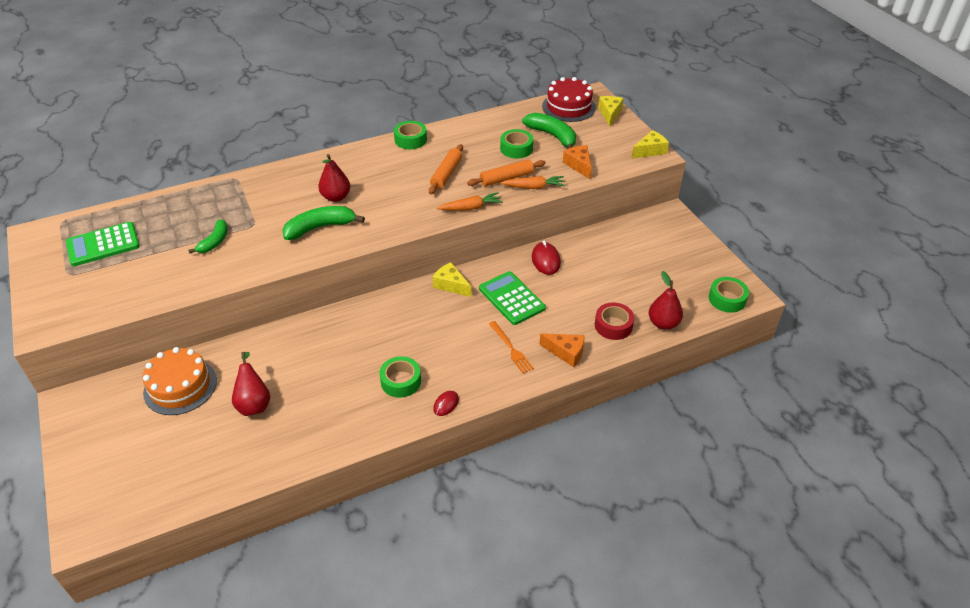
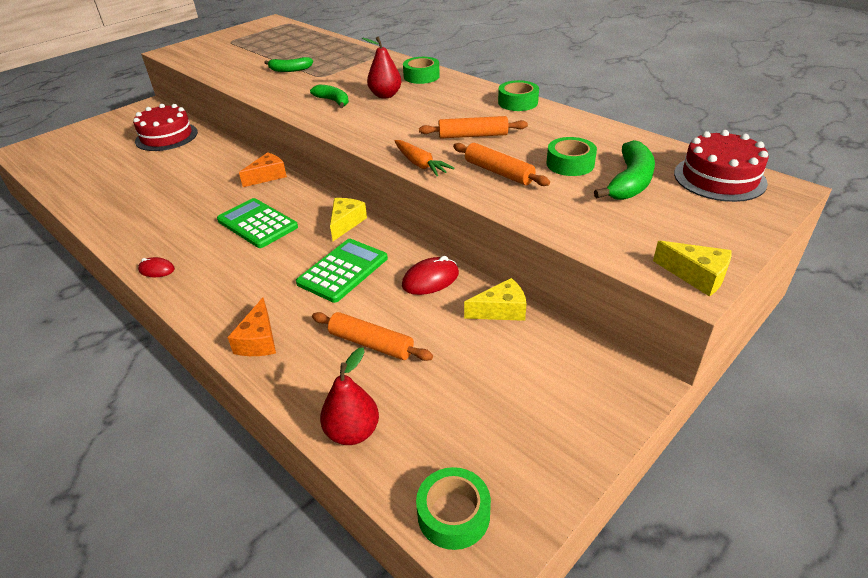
camera: 70 degrees right, 5 degrees down
(103, 244) = (268, 40): green calculator -> green calculator (257, 224)
(180, 386) = (166, 136): orange cake -> red cake
(254, 403) = (150, 170): red pear -> none
(320, 227) = (333, 101): green banana -> green banana, size x0.64
(401, 381) = (187, 233): green tape -> green tape (421, 76)
(511, 348) = (254, 292): orange fork -> none
(533, 187) = (497, 194): orange carrot -> none
(579, 165) = (582, 217): orange cheese -> orange cheese (267, 176)
(595, 301) = (371, 343): none -> orange rolling pin
(610, 114) = (750, 215): yellow cheese -> yellow cheese (501, 310)
(613, 325) = (326, 374): red tape -> none

